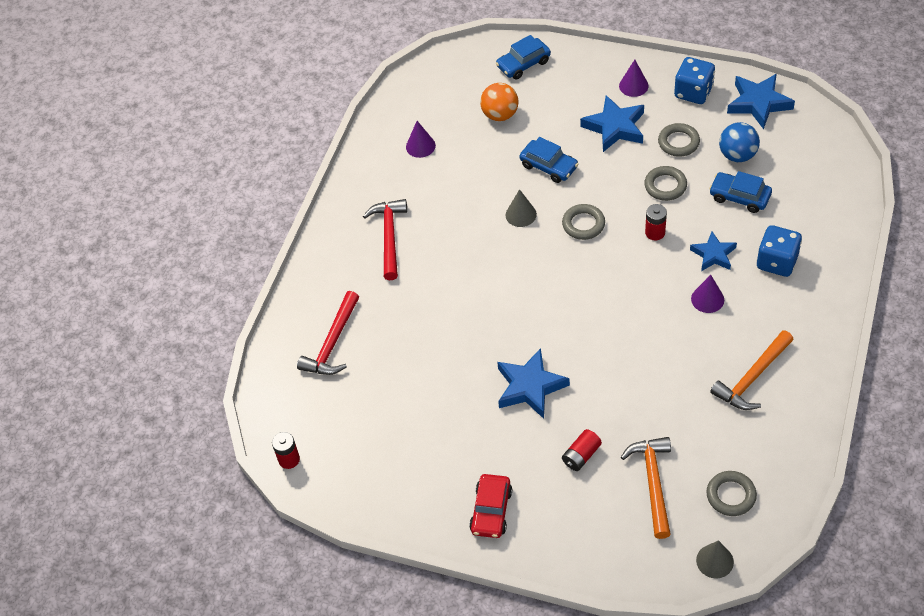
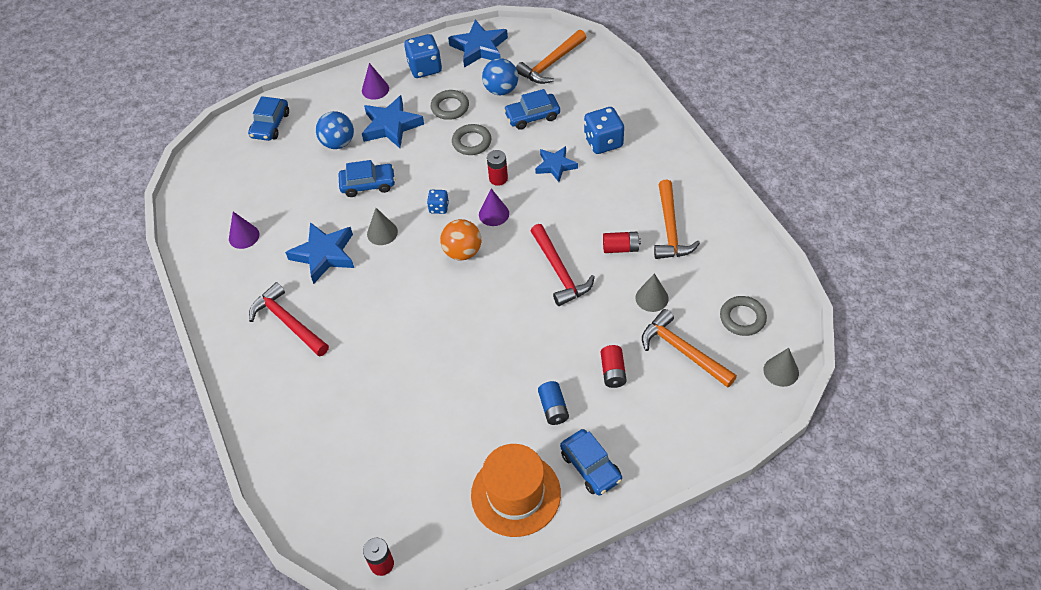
camera: 45 degrees left, 0 degrees up
(333, 343) = (324, 440): red hammer -> red hammer (559, 271)
(420, 486) = (515, 494): none -> orange hat
(491, 511) = (590, 467): red car -> blue car
(500, 115) = (289, 172): orange ball -> orange ball (462, 252)
(509, 447) = (553, 408): none -> blue battery
(530, 387) = (522, 352): blue star -> blue star (324, 255)
(559, 115) = (338, 143): none -> blue ball
(583, 224) = (439, 208): grey ring -> blue dice
(674, 422) = (651, 298): none -> grey cone
(693, 363) = (621, 248): none -> red battery
(707, 299) = (583, 198): purple cone -> purple cone (494, 214)
(807, 159) = (551, 64): none -> orange hammer

